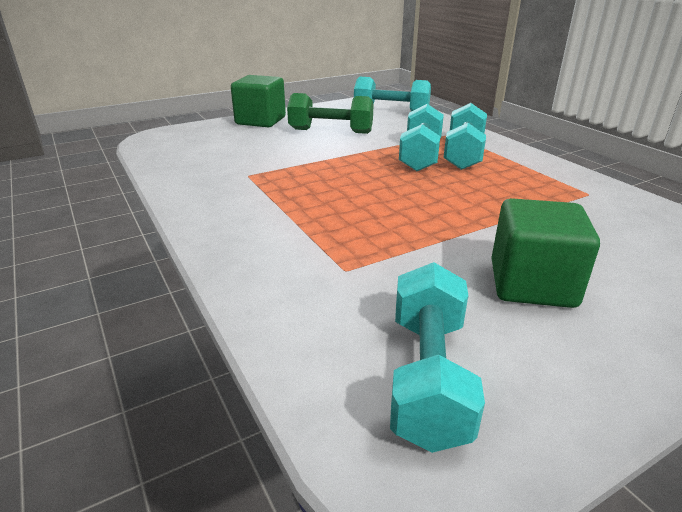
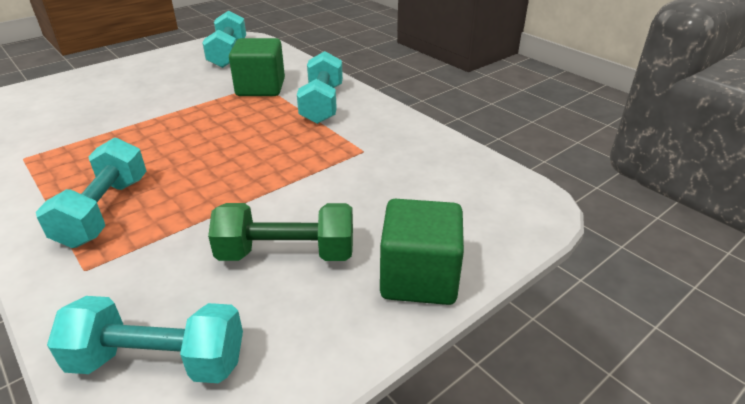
camera: 170 degrees right, 5 degrees up
(420, 155) = (165, 202): turquoise dumbbell -> turquoise dumbbell (322, 104)
(532, 284) = (154, 86): green cube -> green cube (260, 88)

